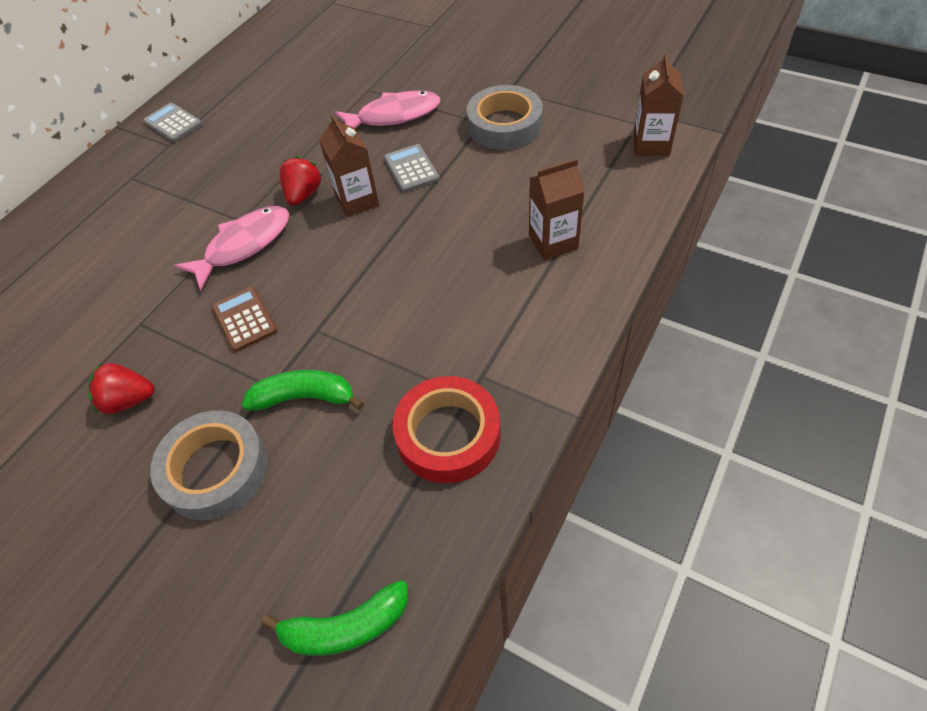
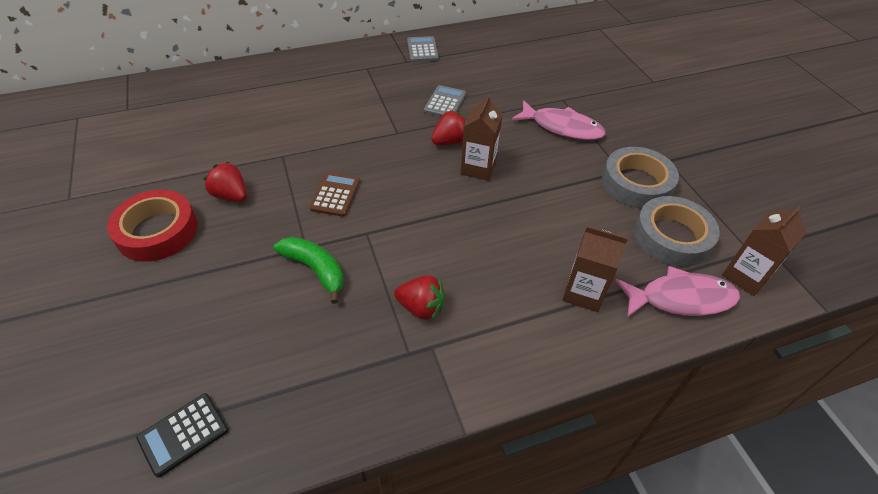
camera: 35 degrees right, 5 degrees down
(215, 470) = (226, 272): grey tape -> grey tape (672, 237)
(243, 245) = (382, 149): pink fish -> pink fish (680, 298)
(346, 627) = (183, 434): green banana -> black calculator
(411, 169) = (536, 171): grey calculator -> grey calculator (445, 102)
(438, 353) = (421, 307): none -> red strawberry
(448, 435) = (368, 368): red tape -> red tape (157, 231)

